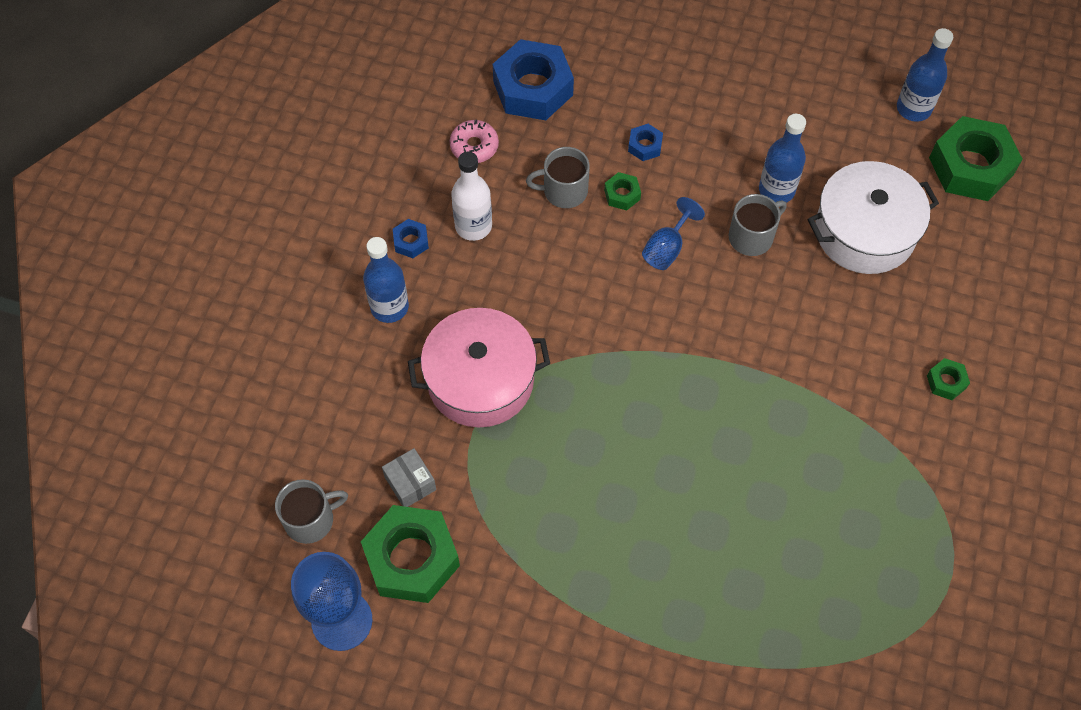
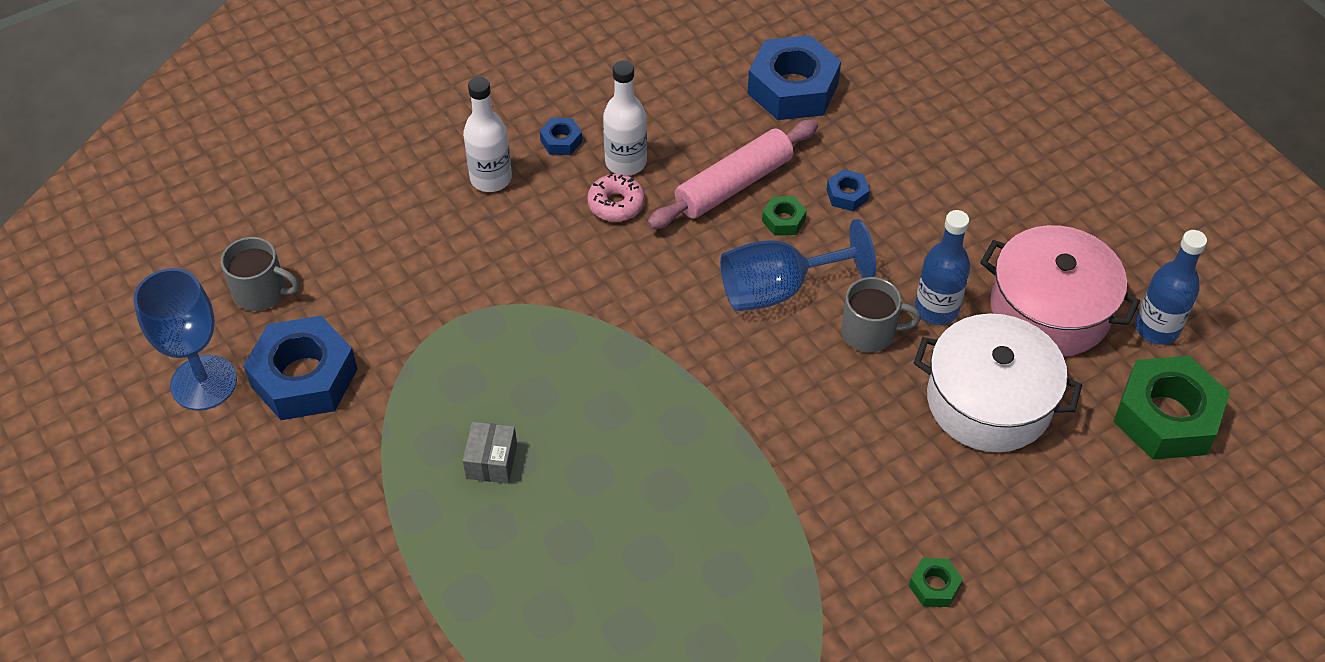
camera: 40 degrees right, 10 degrees down
(389, 307) = (491, 178): blue bottle -> white bottle
(410, 483) = (364, 321): grey box -> grey box (491, 461)
(412, 558) = (304, 377): green nut -> blue nut
(474, 146) = (692, 102): pink donut -> pink donut (616, 204)
(480, 380) = (504, 282): pink pot -> pink pot (1050, 309)
(564, 191) = (734, 185): grey mug -> pink rolling pin
(667, 248) = (778, 289): blue goblet -> blue goblet, size x1.69

